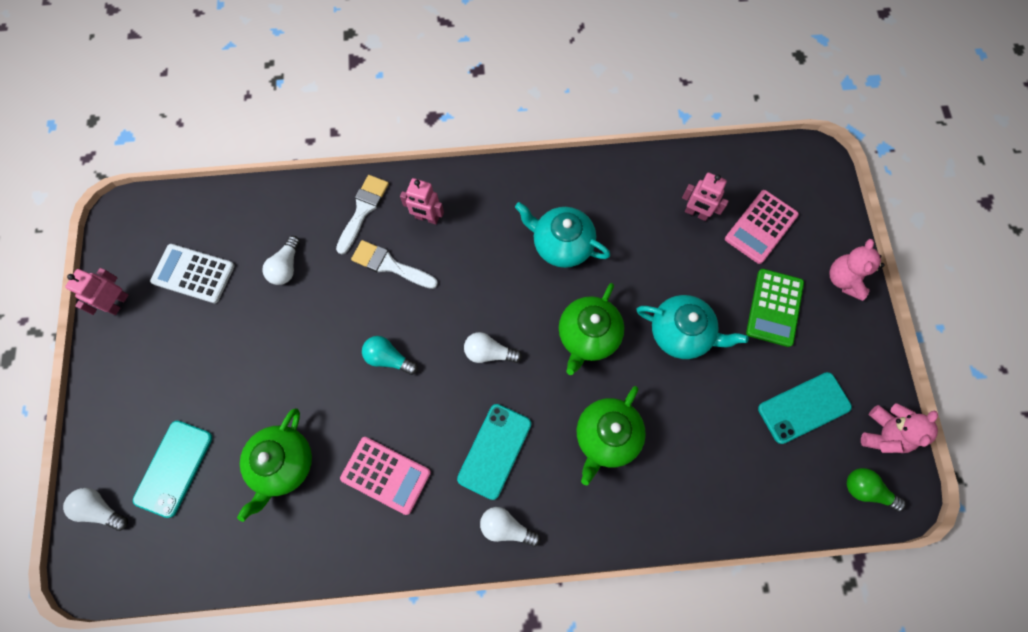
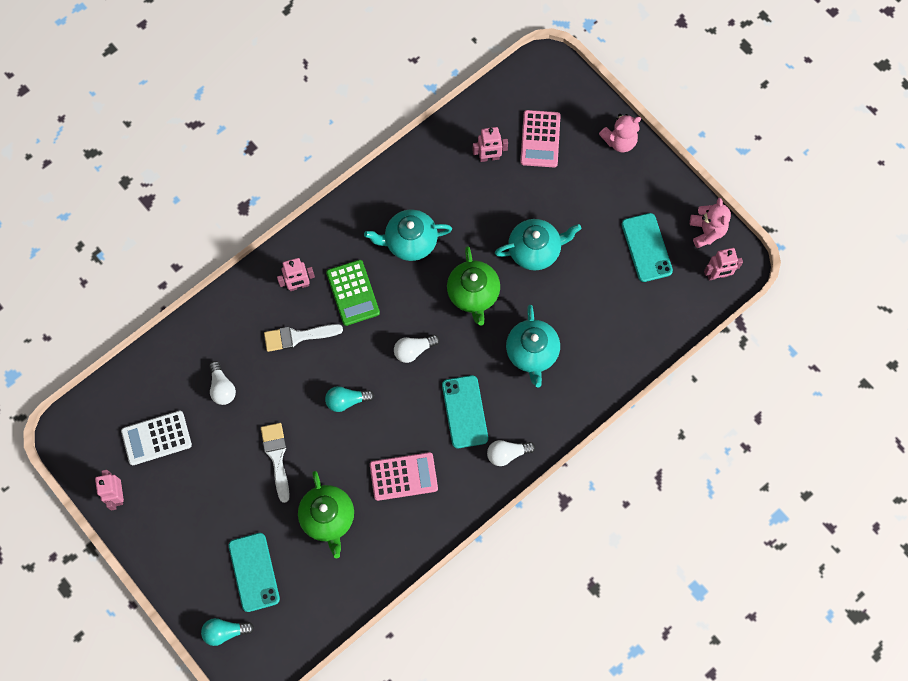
camera: 35 degrees left, 0 degrees up
(101, 509) = (225, 632): white light bulb -> turquoise light bulb
(363, 210) = (247, 310): white brush -> white brush (277, 457)
(606, 437) = (532, 353): green teapot -> turquoise teapot
(774, 307) = (585, 191): green calculator -> green calculator (353, 293)
(803, 407) = (646, 247): turquoise phone -> turquoise phone turned 45 degrees counterclockwise
(844, 279) = (619, 141): pink teddy bear -> pink teddy bear turned 90 degrees counterclockwise
(866, 490) = (717, 275): green light bulb -> pink robot

